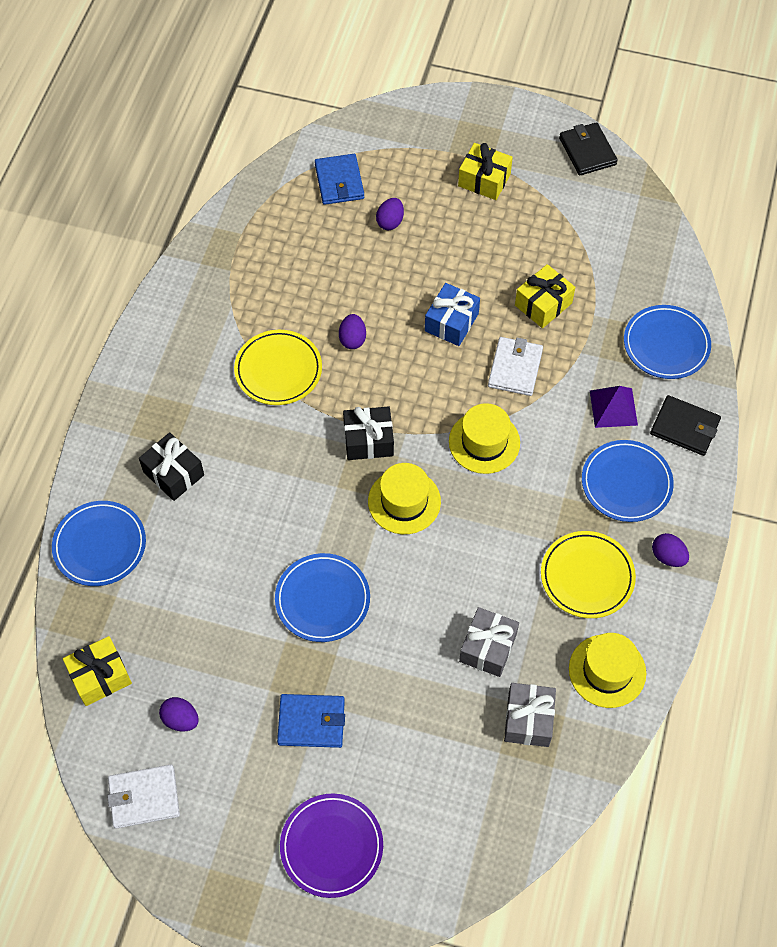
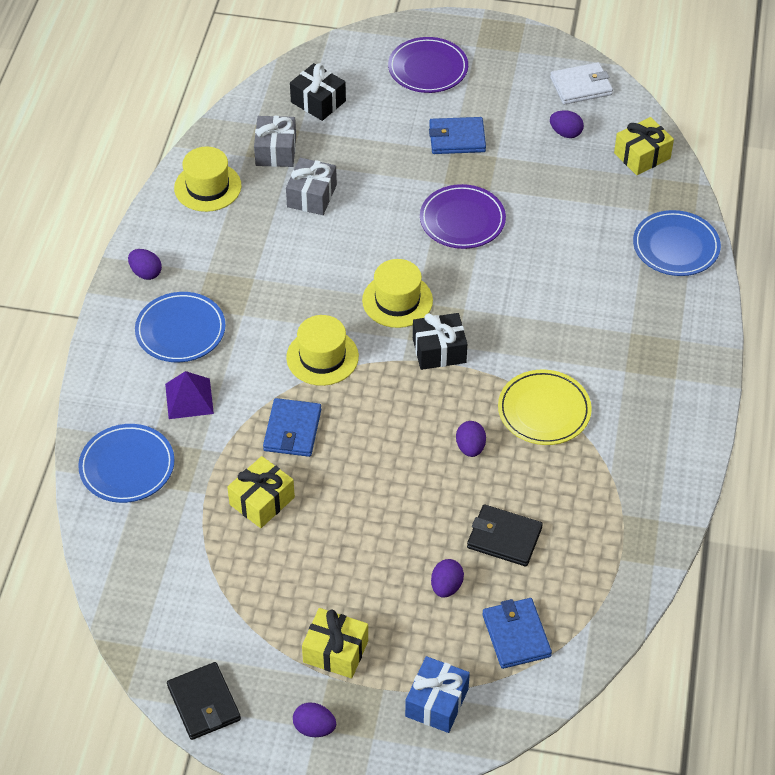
camera: 175 degrees right, 10 degrees down
(173, 473) = (625, 309): black gift -> black gift (318, 102)
(322, 599) = (462, 220): blue plate -> purple plate
(451, 322) = (364, 473): blue gift -> blue gift (436, 702)
(503, 129) = (314, 728): none -> purple egg
(515, 368) = (292, 430): white wallet -> blue wallet
(587, 576) = (222, 253): yellow plate -> none
(684, 427) = (116, 385): black wallet -> black wallet (504, 538)

